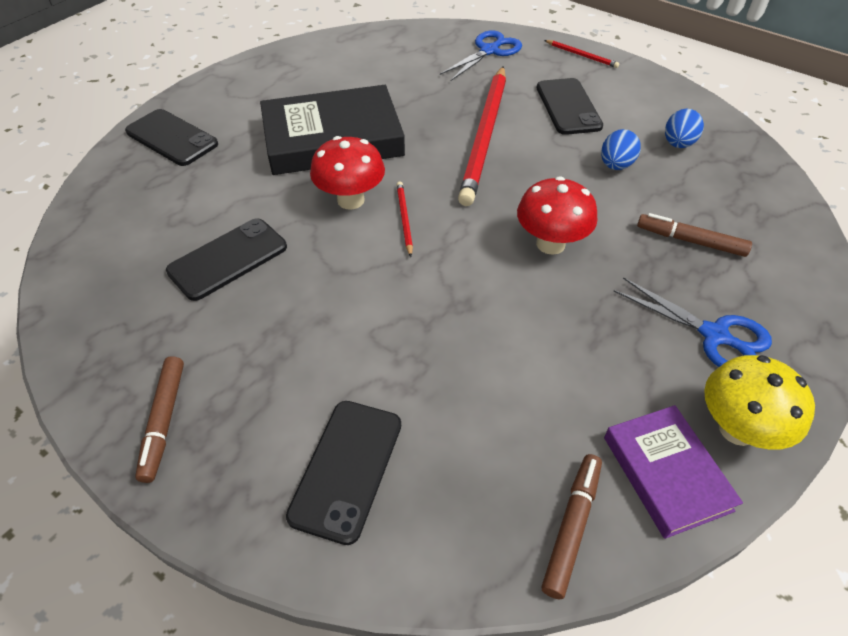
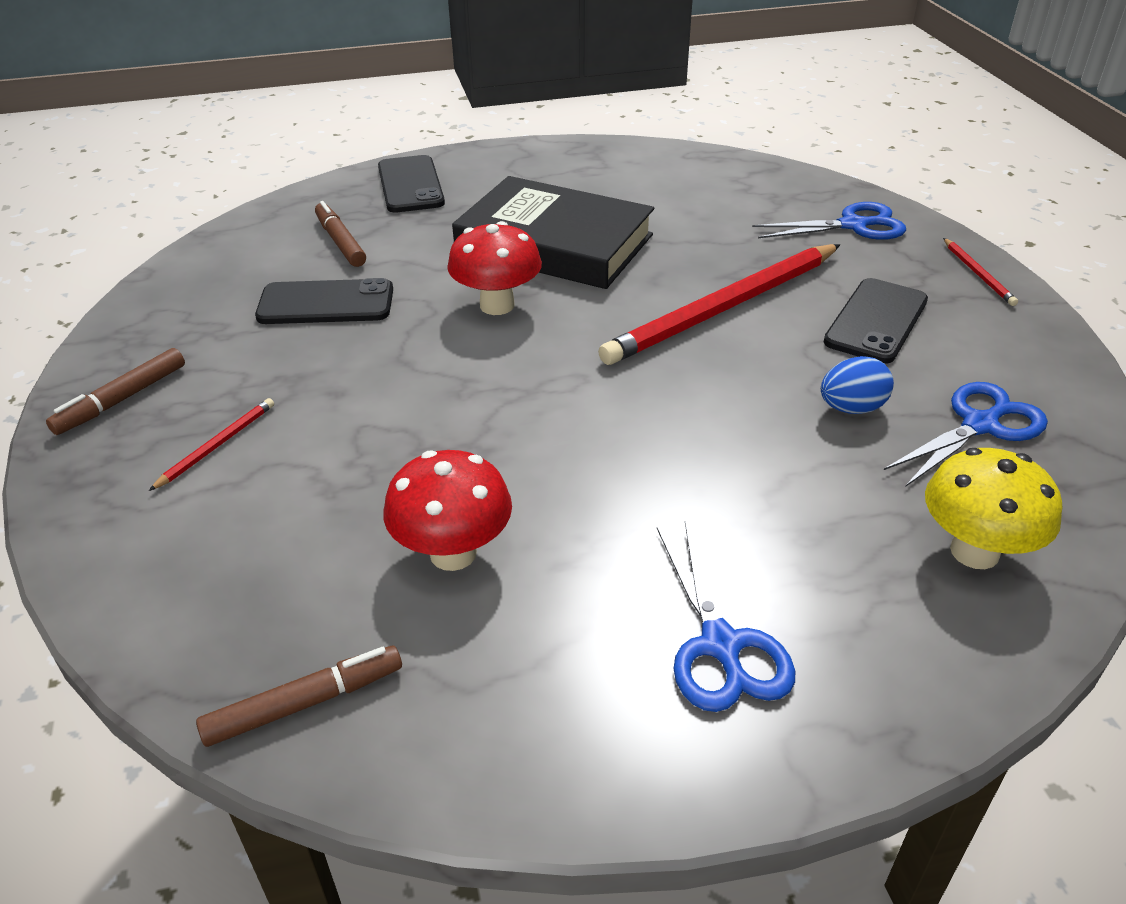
camera: 40 degrees right, 10 degrees down
(346, 469) = (194, 520): black phone -> none
(404, 219) = (526, 346): red pencil -> red pencil (217, 445)
(550, 244) = (651, 446): red mushroom -> red mushroom (453, 553)
(666, 473) = (464, 731): purple book -> none
(678, 144) = (980, 425): blue egg -> blue scissors
(690, 241) = (837, 534): brown marker -> brown marker (340, 242)
(737, 429) = (607, 751): yellow mushroom -> yellow mushroom (974, 551)

